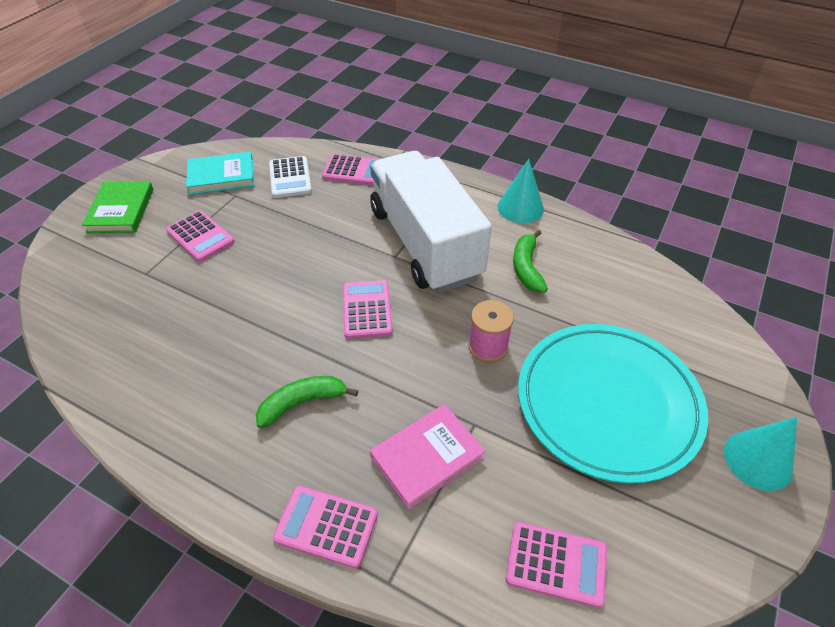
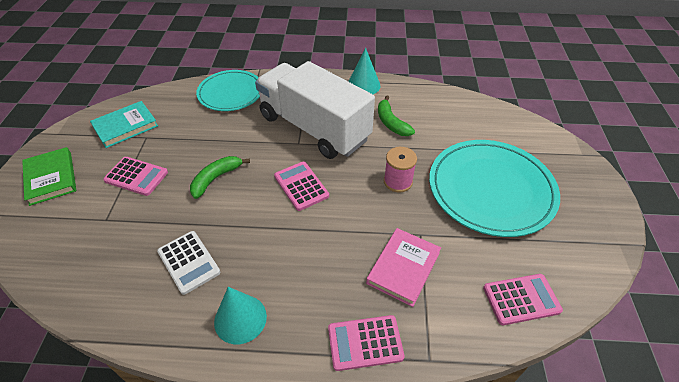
camera: 25 degrees left, 0 degrees up
(290, 178) = (184, 112): white calculator -> white calculator (189, 262)
(302, 402) = (295, 267): green banana -> green banana (216, 178)
(354, 171) = (231, 93): pink calculator -> turquoise plate
(758, 460) = (589, 191): turquoise cone -> turquoise cone (240, 319)

